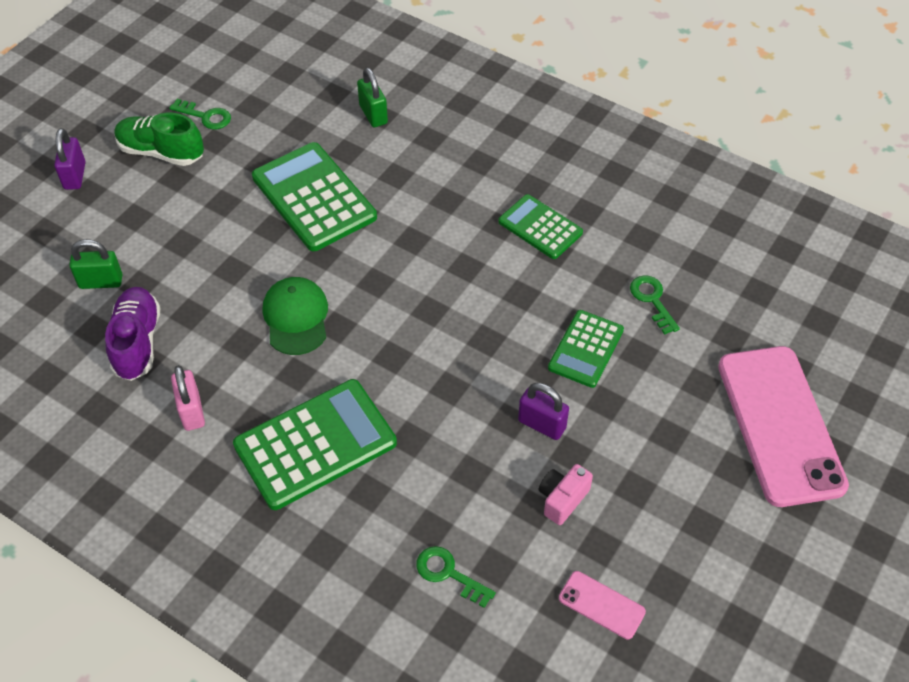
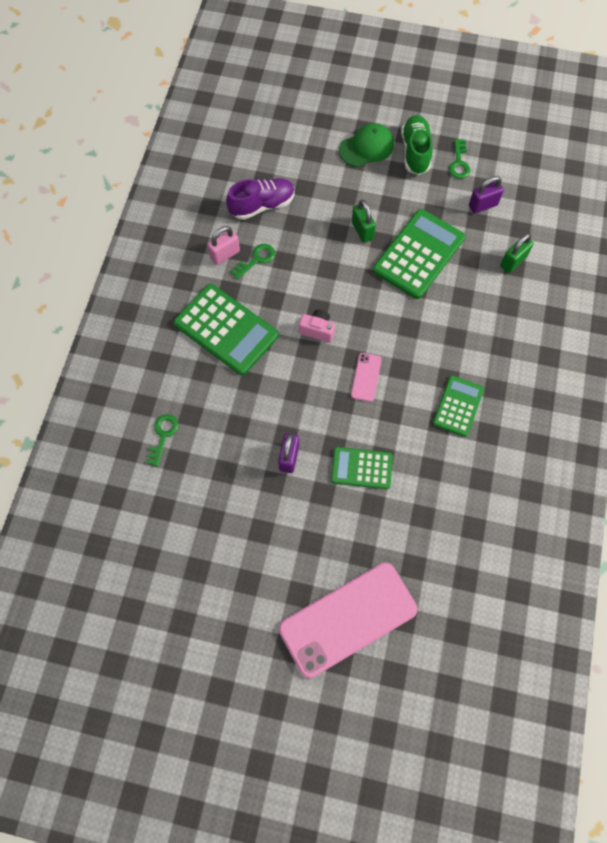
camera: 70 degrees right, 15 degrees up
(75, 176) = (373, 115): purple padlock -> purple padlock (483, 205)
(101, 282) = (298, 167): green padlock -> green padlock (362, 230)
(296, 317) = (315, 282): green cap -> green cap (366, 147)
(562, 499) = (237, 487): pink camera -> pink camera (317, 330)
(601, 605) = (169, 532): pink phone -> pink phone (366, 377)
(652, 300) = (423, 502): green key -> green key (256, 259)

